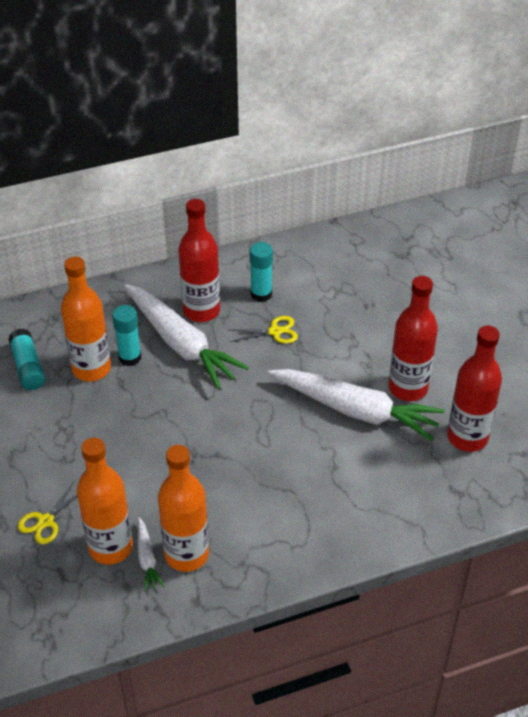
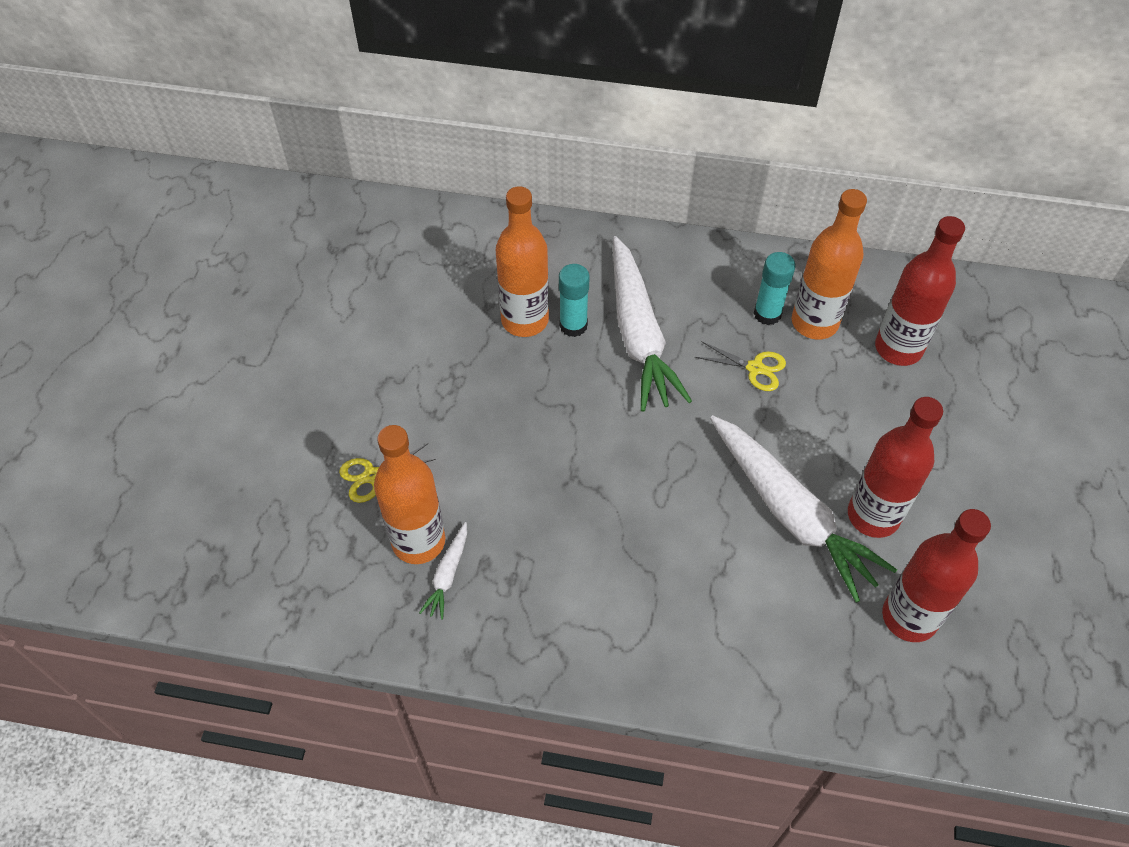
camera: 30 degrees right, 10 degrees up
(28, 367) = (461, 288): turquoise glue stick -> none
(186, 554) = (492, 593): orange bottle -> orange bottle (814, 322)
(201, 311) = (686, 304): red bottle -> red bottle (898, 348)

